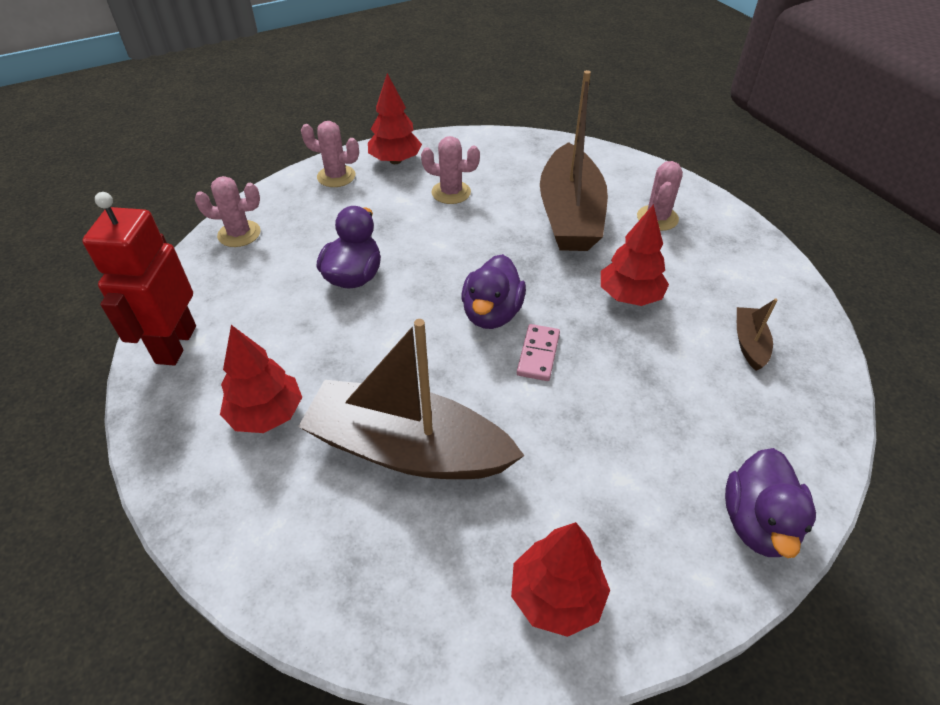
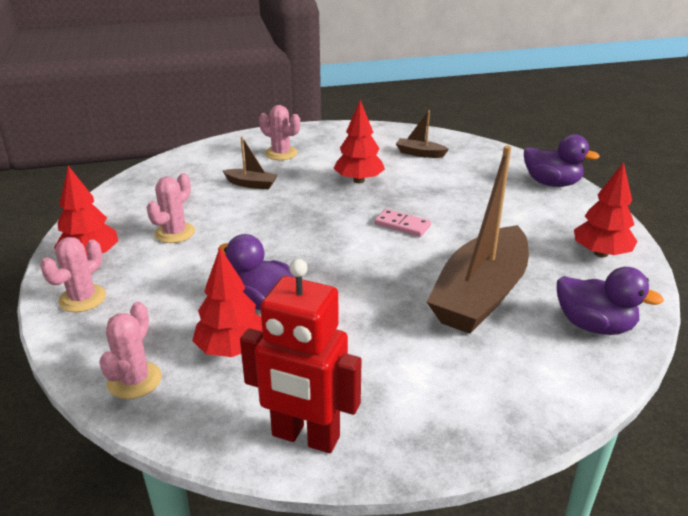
camera: 75 degrees left, 15 degrees down
(266, 414) = (426, 369): red tree -> red tree (231, 349)
(492, 314) = (350, 237): purple duck -> purple duck (594, 325)
(570, 214) = (251, 184): brown boat -> brown boat, size x0.42

